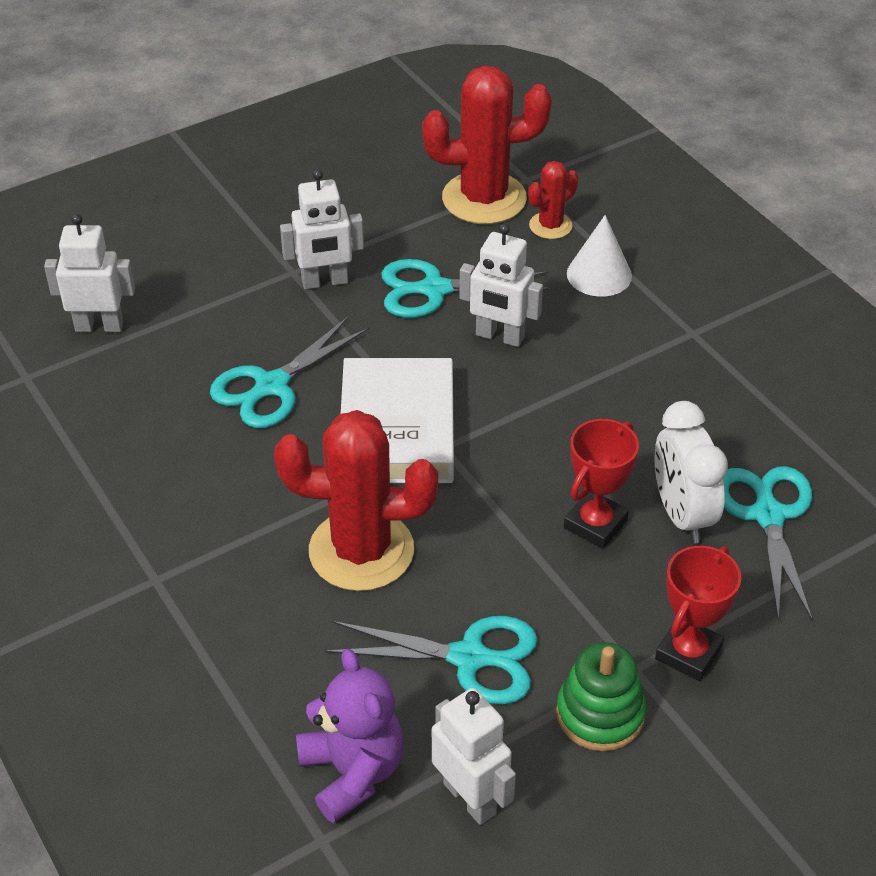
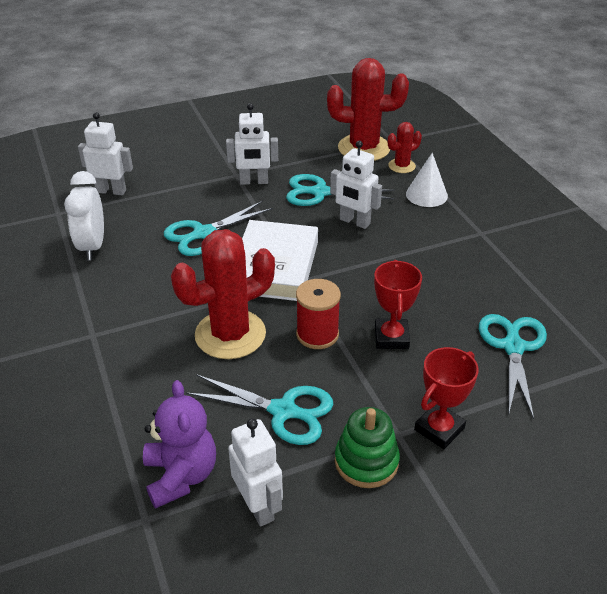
camera: 10 degrees right, 5 degrees down
(361, 551) = (230, 334): red cactus -> red cactus turned 45 degrees counterclockwise
(488, 533) = (317, 334): none -> red spool
(595, 524) = (391, 337): red trophy -> red trophy turned 45 degrees counterclockwise
(682, 514) = (452, 339): white clock -> white clock (92, 246)

